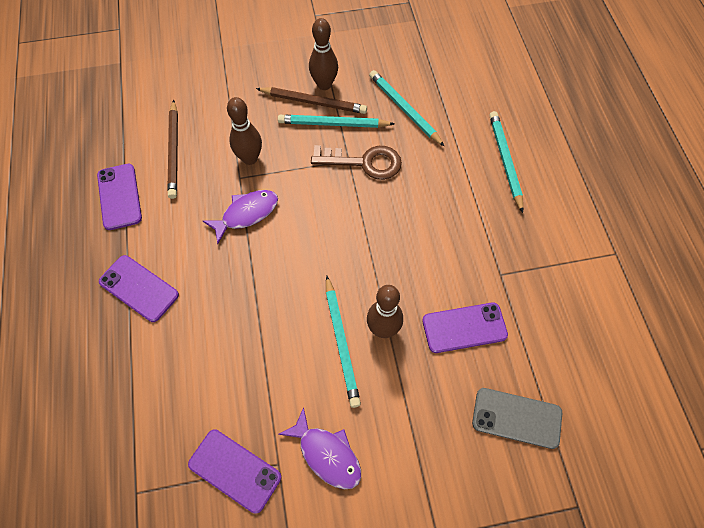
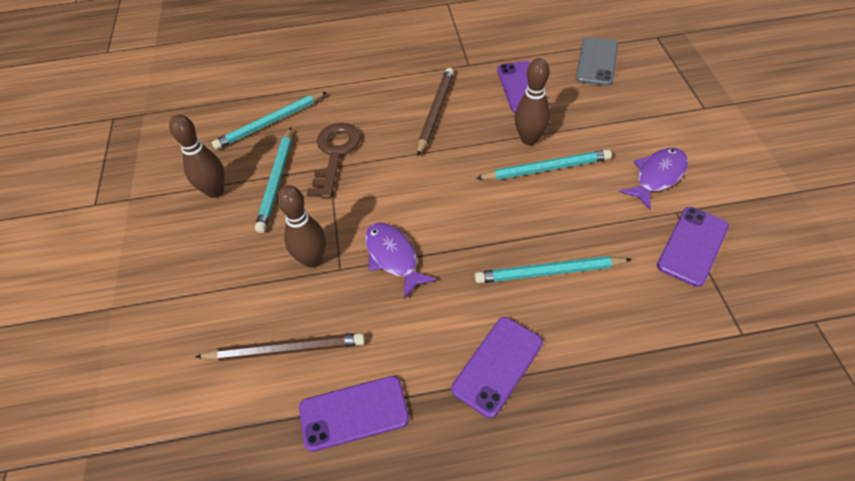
camera: 85 degrees left, 10 degrees down
(314, 102) = (240, 200): brown pencil -> brown pencil (435, 112)
(505, 161) = (348, 56): turquoise pencil -> turquoise pencil (548, 272)

